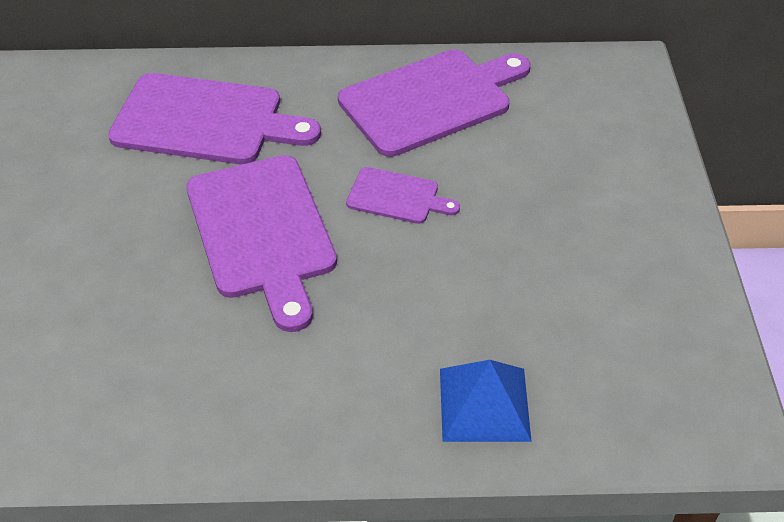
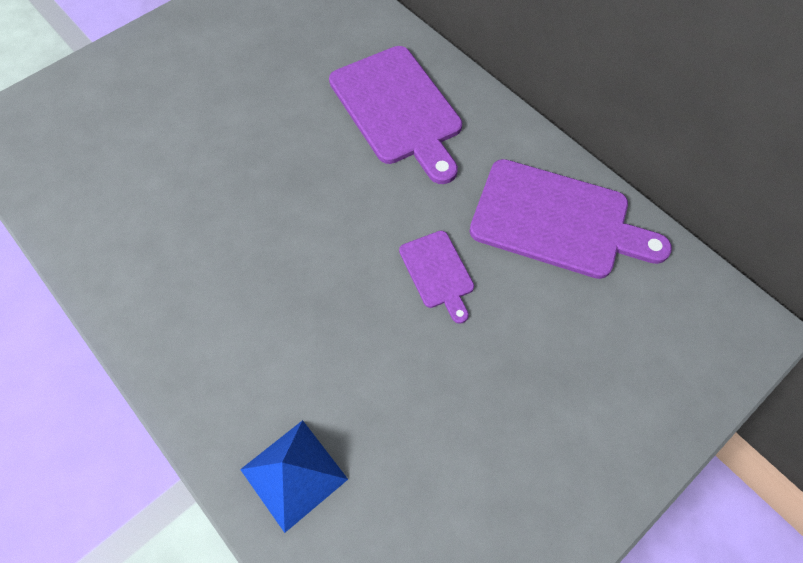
camera: 50 degrees right, 15 degrees up
(262, 232) = (330, 218): purple cutting board -> none

